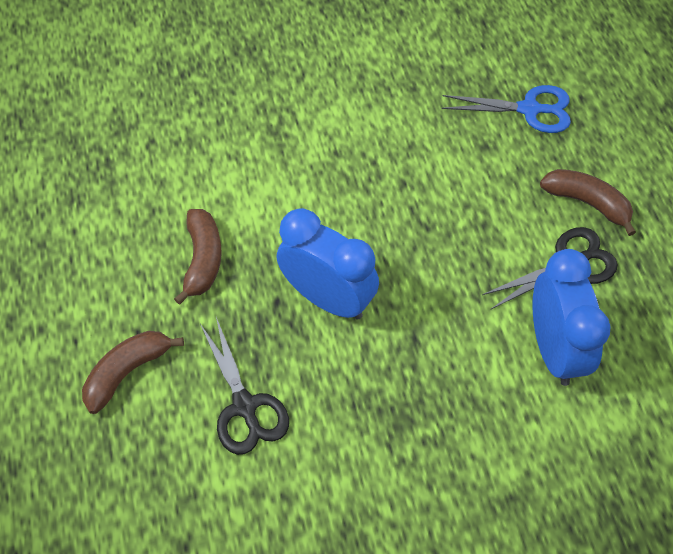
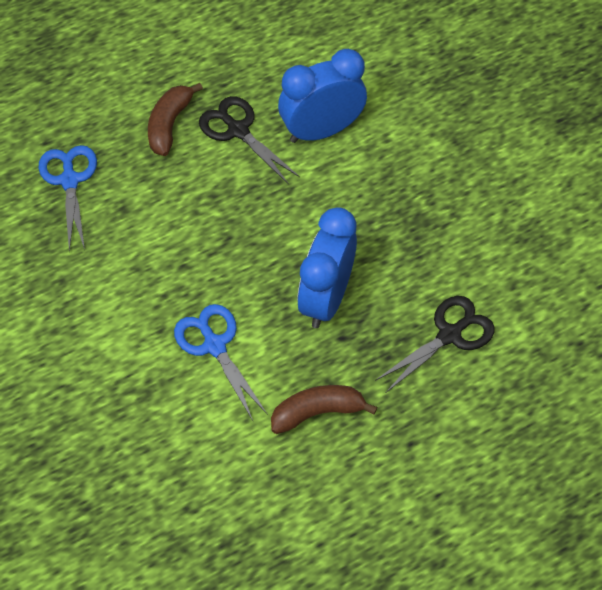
camera: 105 degrees left, 0 degrees up
(127, 372) = (452, 438): brown banana -> none
(305, 191) = (214, 345): none -> blue scissors

